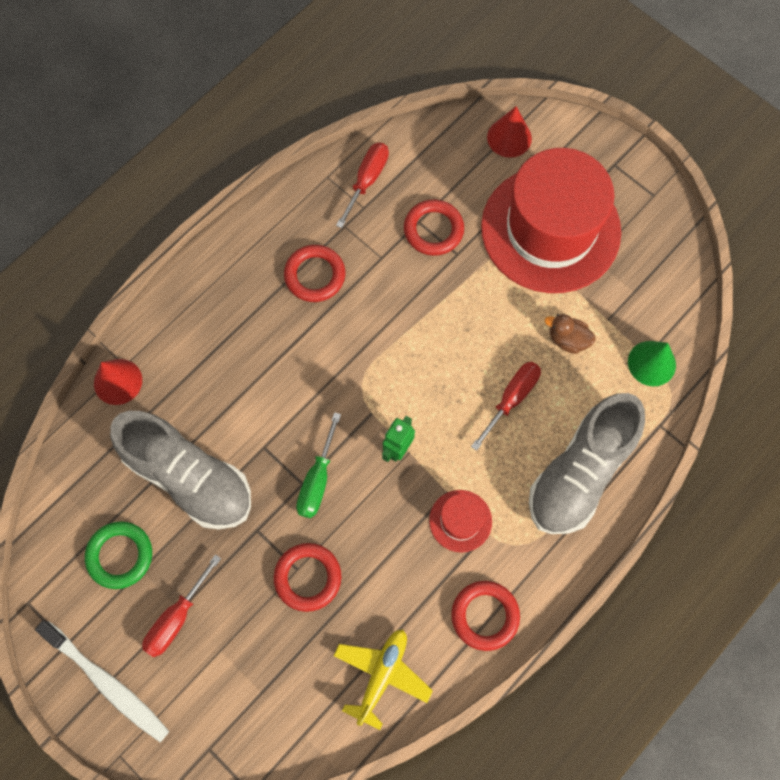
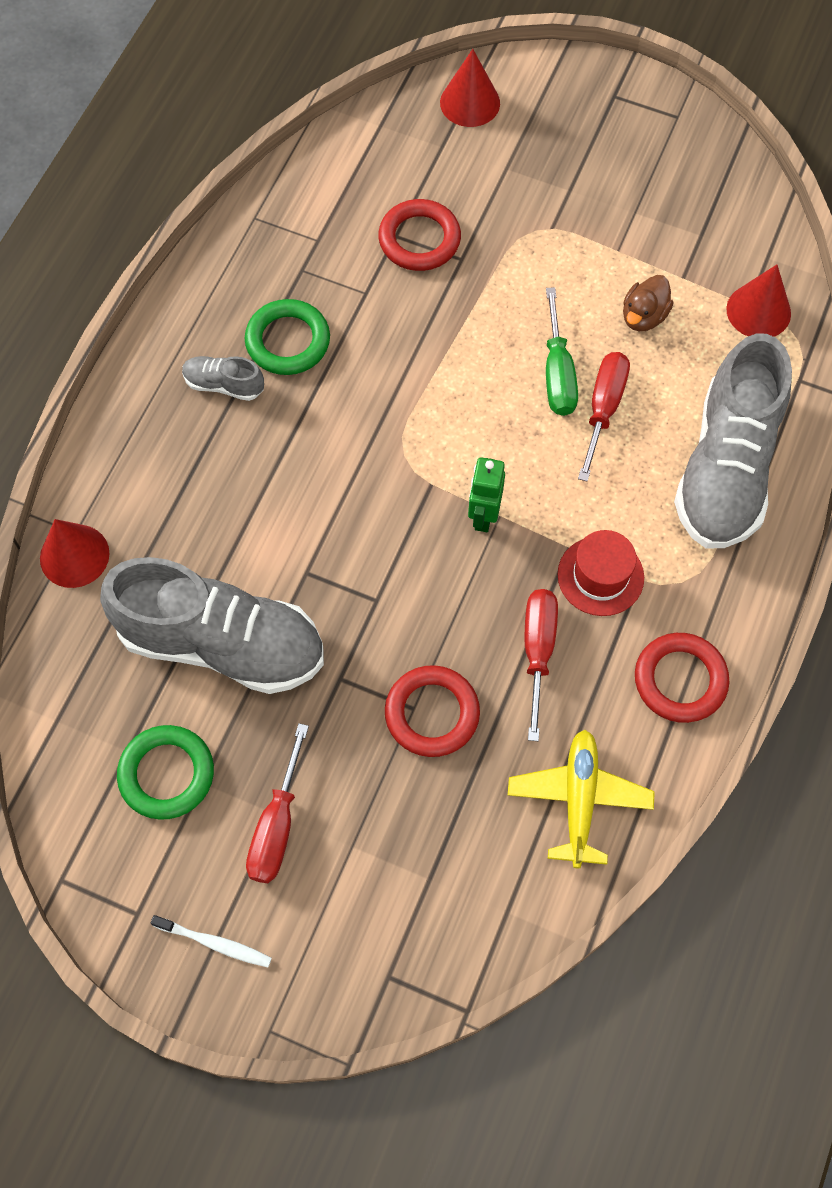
camera: 20 degrees left, 5 degrees down
(107, 683) = (214, 943): white toothbrush -> white toothbrush, size x0.51
(260, 293) = (224, 385): none -> grey shoe
(315, 275) = (288, 341): red ring -> green ring
(317, 480) = (394, 589): green screwdriver -> green screwdriver (557, 373)
(367, 181) = (309, 207): red screwdriver -> red screwdriver (538, 651)
(550, 229) = (567, 194): red hat -> none
(567, 339) = (643, 316): brown duck -> brown duck turned 60 degrees counterclockwise
(651, 363) = (758, 311): green cone -> red cone

